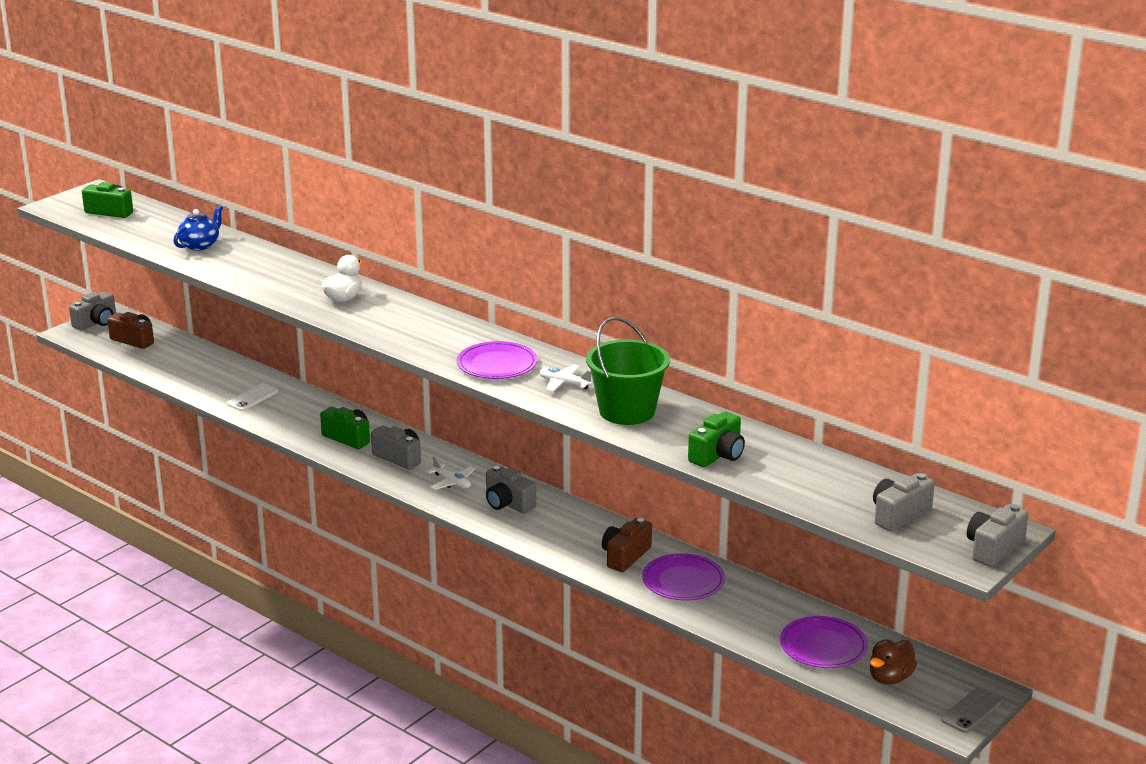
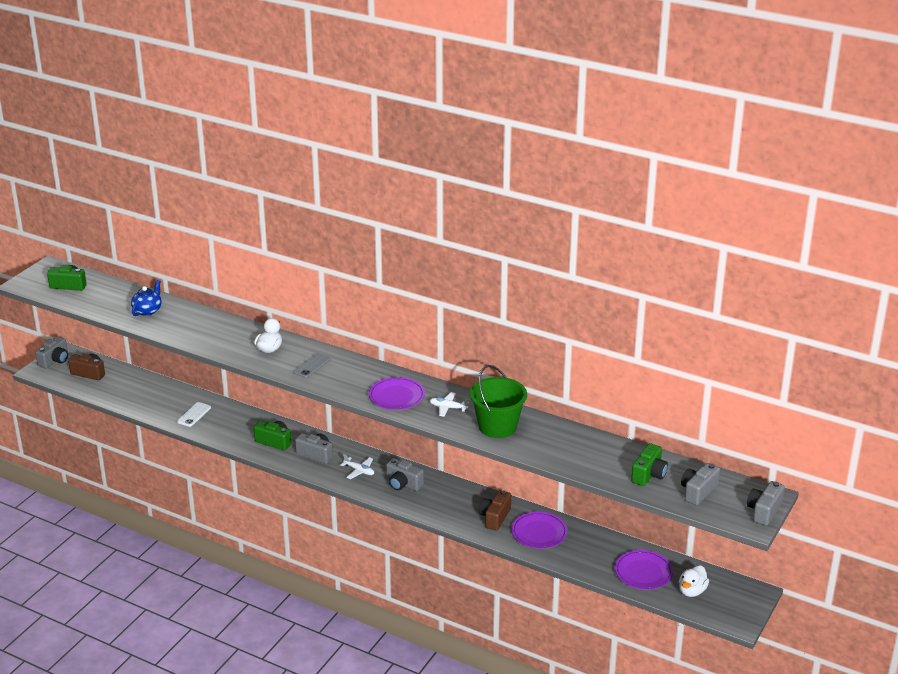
camera: 10 degrees left, 5 degrees up
(718, 455) = (568, 456): green camera -> green camera (649, 474)
(890, 678) = (692, 591): brown duck -> white duck
(971, 711) = (748, 609): grey phone -> grey phone (311, 366)

